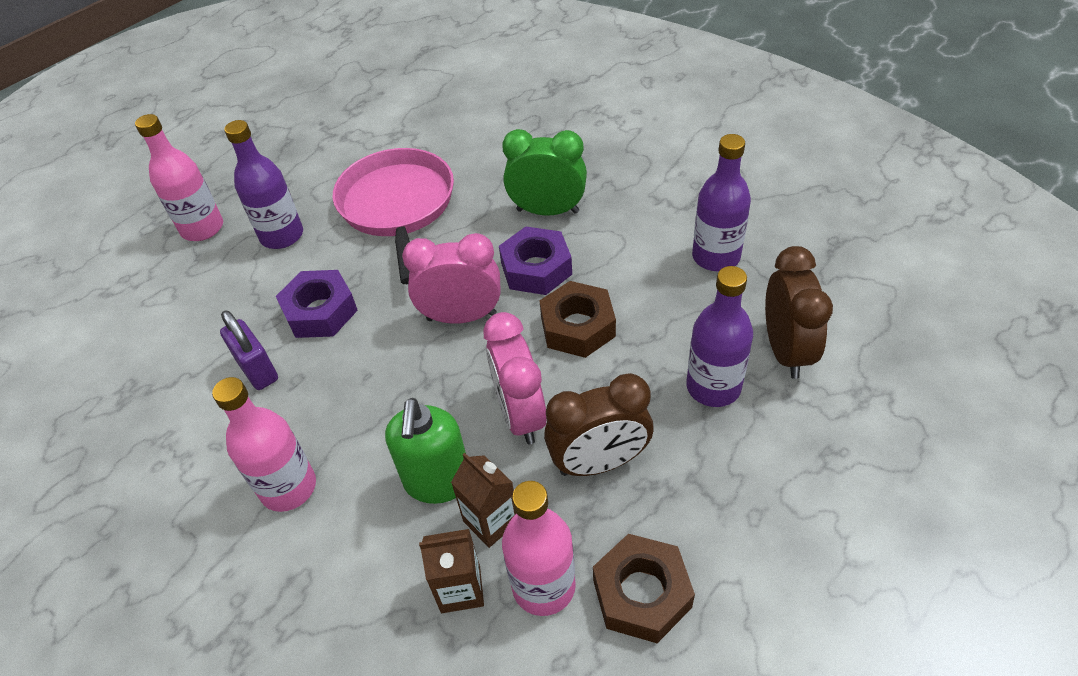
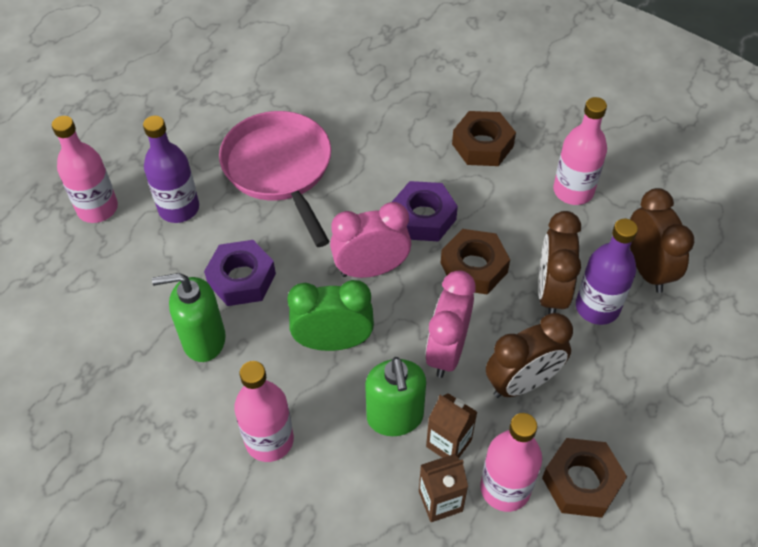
camera: 15 degrees left, 5 degrees up
(258, 370) = (203, 340): purple padlock -> green soap dispenser
(520, 414) = (447, 351): pink clock -> pink clock turned 45 degrees clockwise
(547, 211) = (418, 161): green clock -> green clock (333, 342)
(623, 201) = (482, 145): none -> brown nut
(661, 364) = (551, 292): none -> brown clock
(716, 257) = (573, 191): purple bottle -> pink bottle

